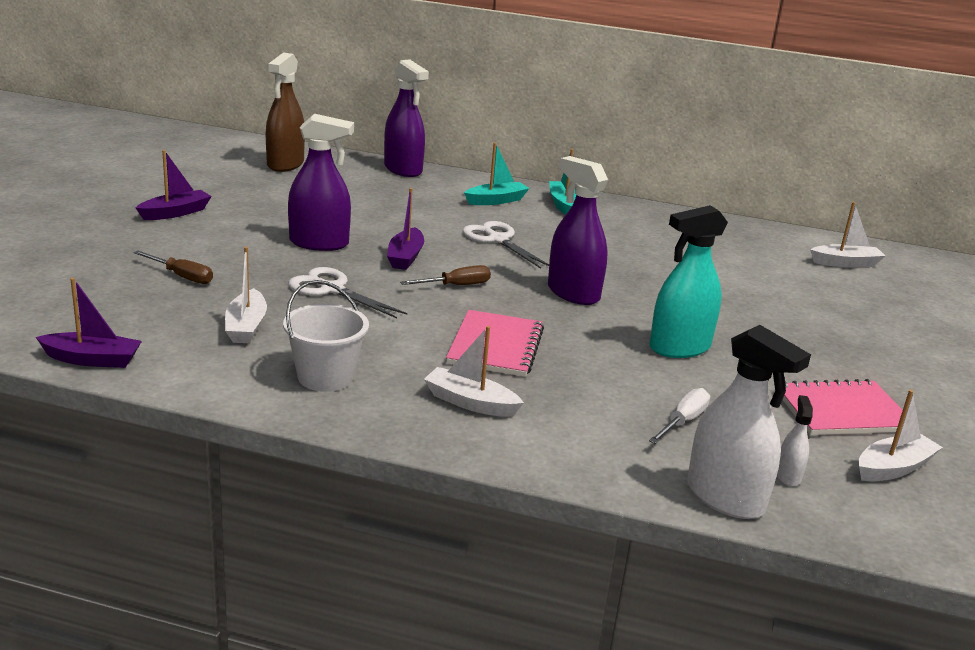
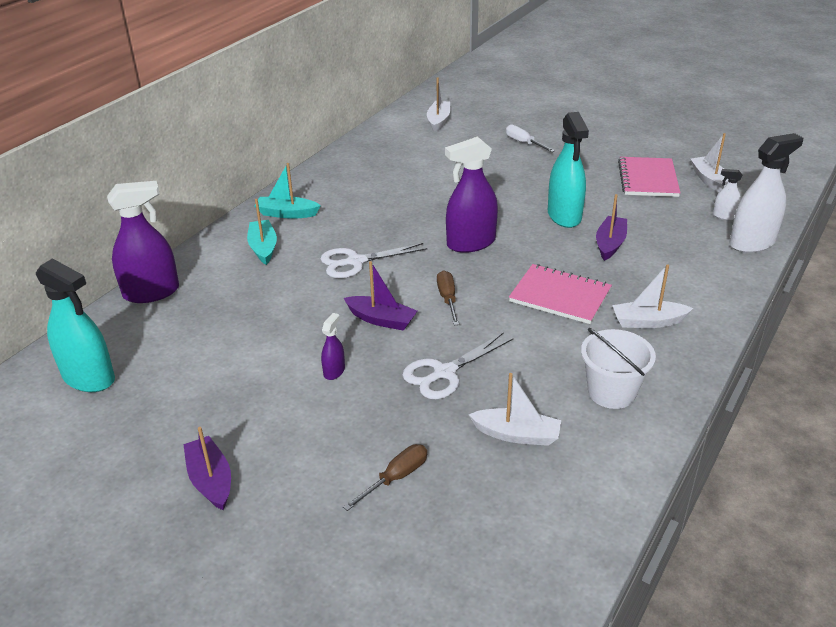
camera: 70 degrees left, 10 degrees up
(92, 359) = (581, 549): purple boat -> purple boat (610, 244)
(285, 164) = (89, 378): brown spray bottle -> turquoise spray bottle
(319, 243) = (334, 371): purple spray bottle -> purple spray bottle, size x0.47
(470, 403) = (648, 322): white boat -> white boat turned 45 degrees clockwise
(683, 421) = (666, 237): white screwdriver -> white screwdriver (524, 143)

